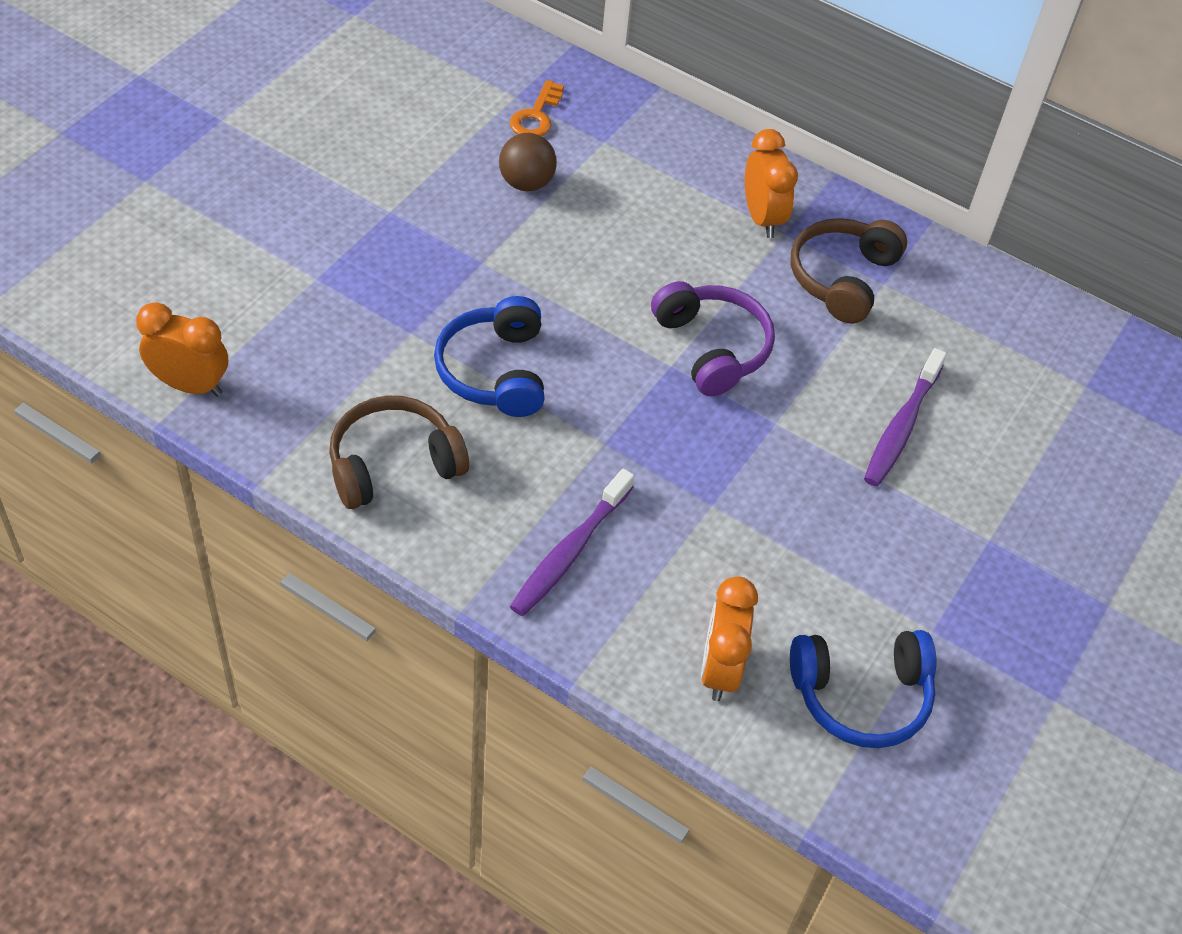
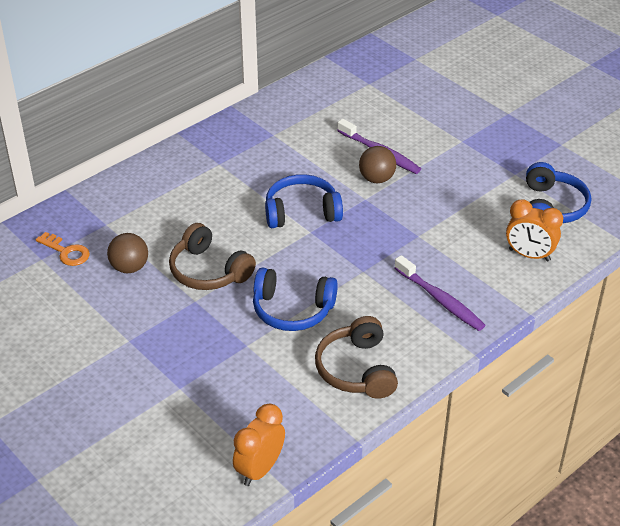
camera: 70 degrees left, 10 degrees down
(712, 348) = (301, 212): purple headphones -> blue headphones
(762, 218) = (203, 170): orange clock -> none
(831, 431) = (376, 179): none -> brown ball
(842, 278) = (264, 149): brown headphones -> brown headphones (208, 271)

